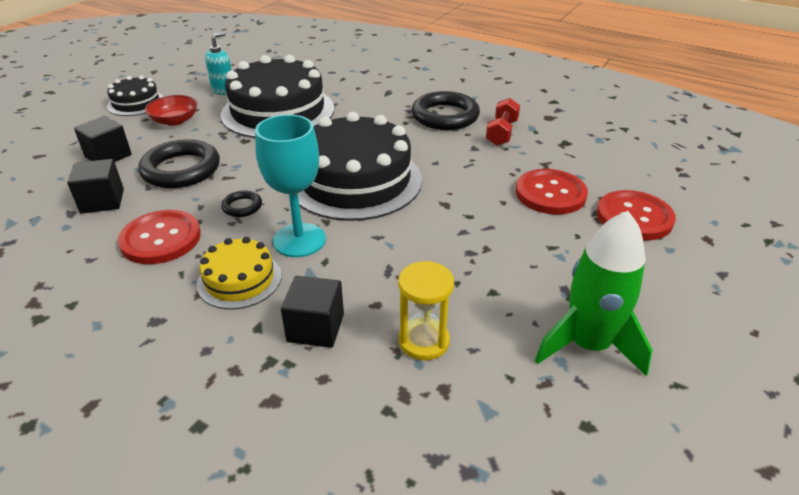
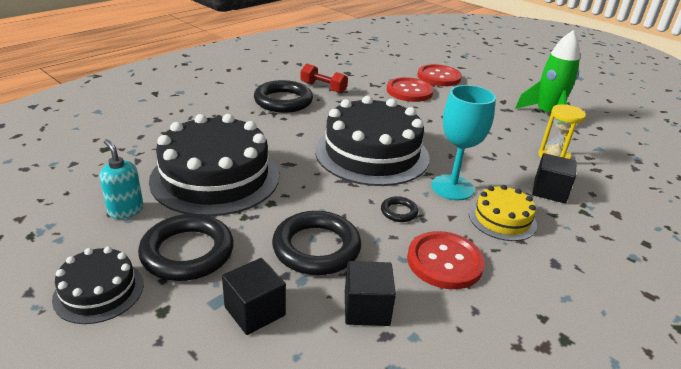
camera: 80 degrees left, 5 degrees down
(175, 121) = (187, 252): red bowl -> black ring

